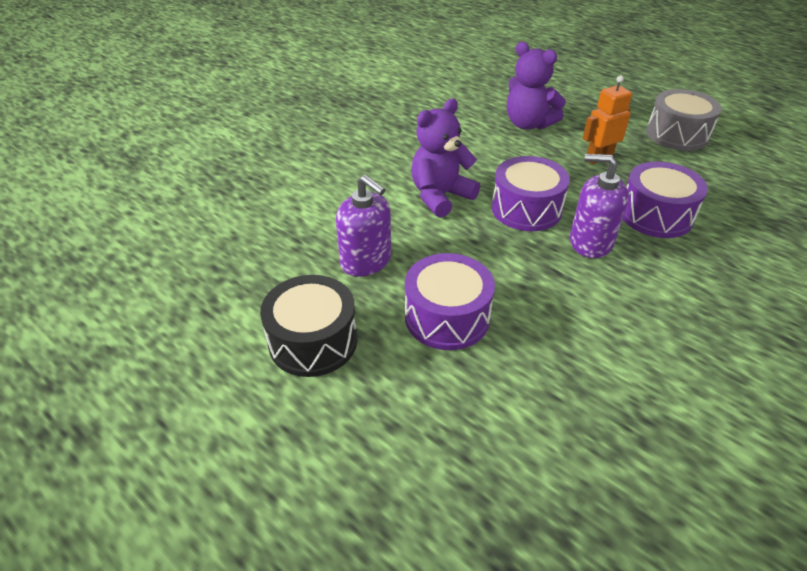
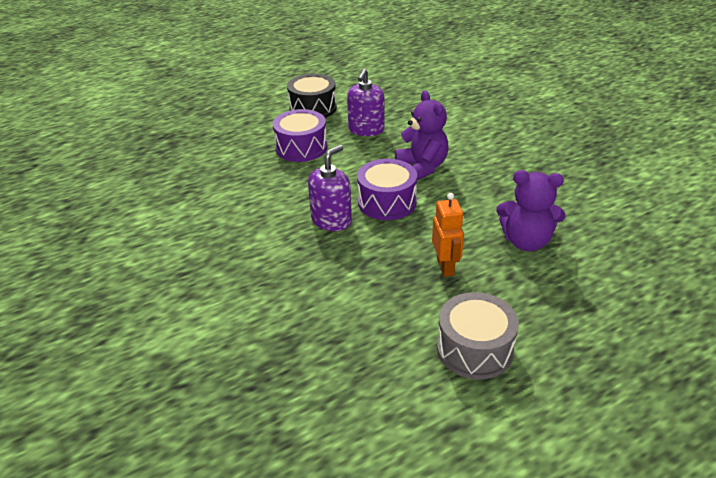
camera: 110 degrees right, 5 degrees down
(366, 261) = (366, 130): purple soap dispenser -> purple soap dispenser turned 45 degrees counterclockwise
(528, 124) = (526, 241): purple teddy bear -> purple teddy bear turned 135 degrees counterclockwise
(655, 215) = (343, 267): purple drum -> none

